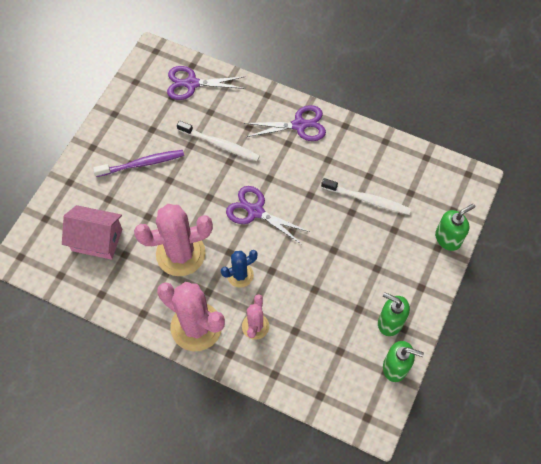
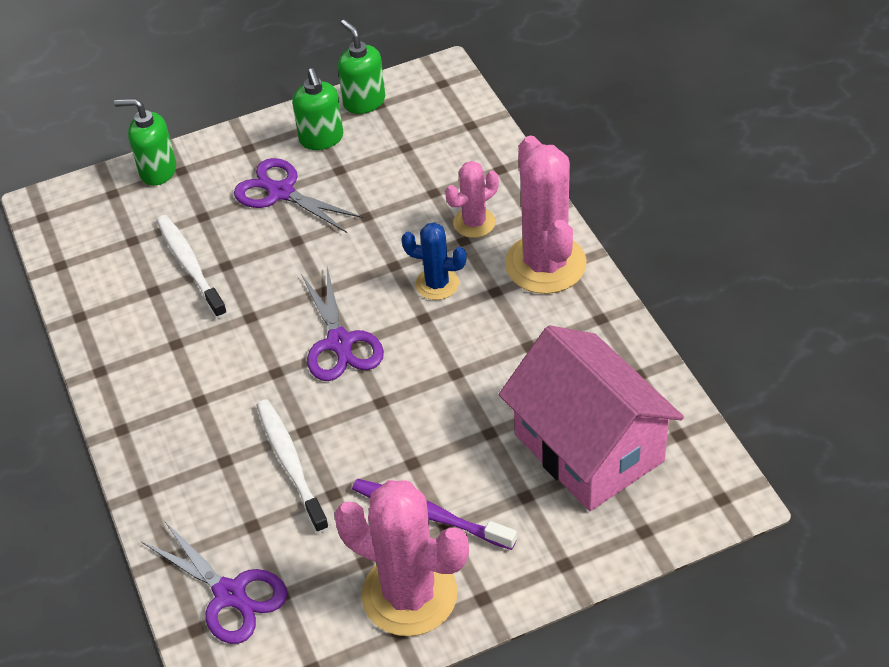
camera: 135 degrees left, 15 degrees down
(97, 240) = (589, 447): pink house -> pink house, size x1.53
(180, 254) = (488, 355): pink cactus -> pink cactus (409, 594)
(299, 125) = (155, 414): purple scissors -> purple scissors (281, 192)

